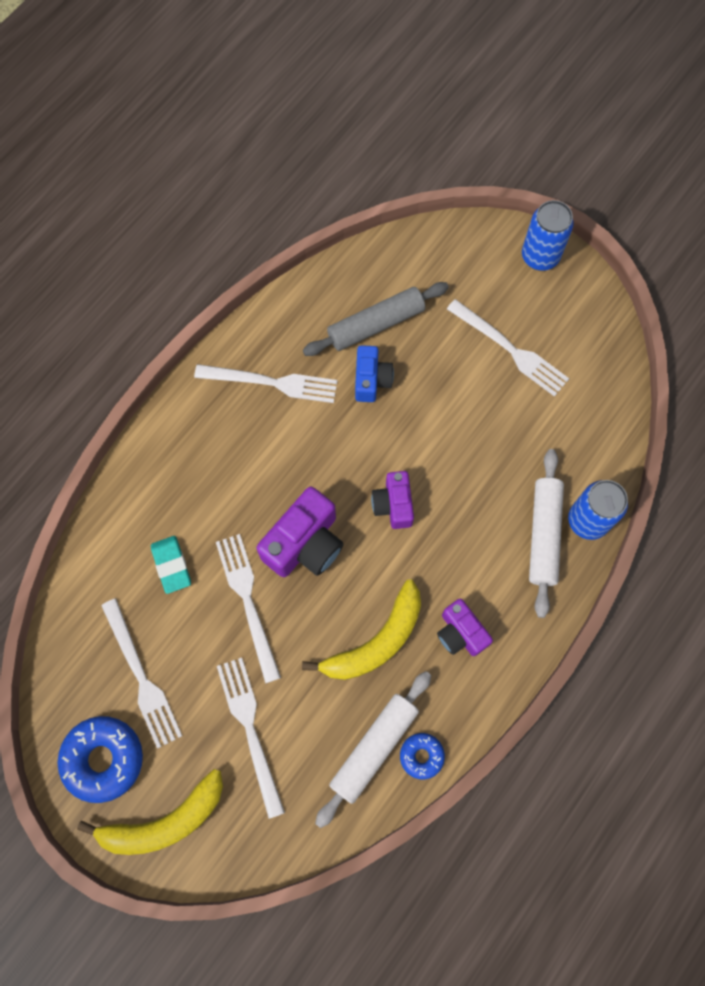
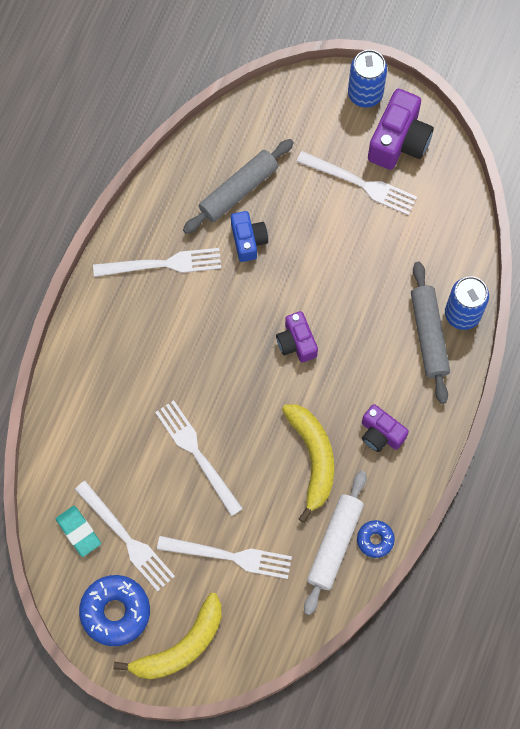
camera: 15 degrees left, 0 degrees up
(171, 565) = (123, 441): turquoise eraser -> turquoise eraser (78, 532)
(250, 730) = (230, 556): white fork -> white fork turned 135 degrees clockwise
(305, 544) = (231, 394): purple camera -> purple camera (399, 141)
(376, 641) = (313, 459): yellow banana -> yellow banana turned 45 degrees counterclockwise
(544, 534) = (429, 335): white rolling pin -> grey rolling pin

